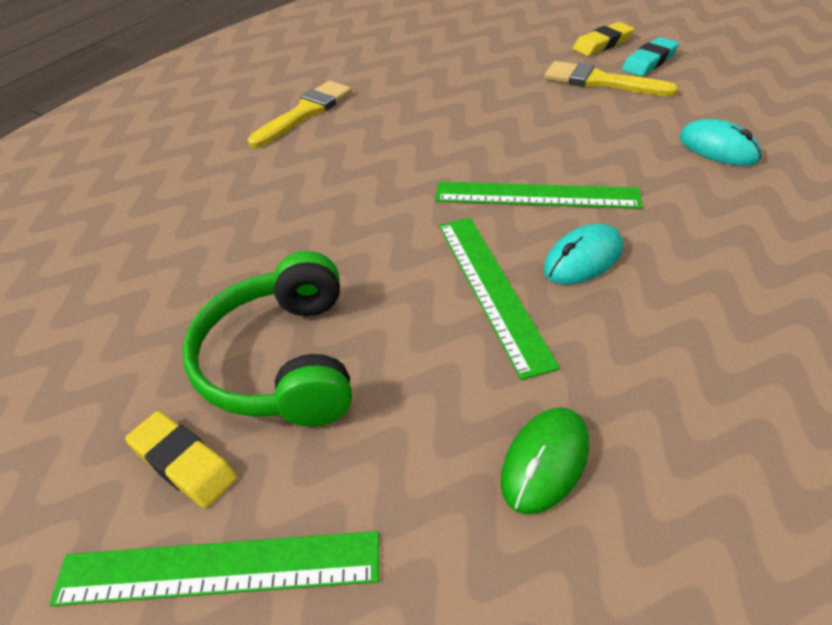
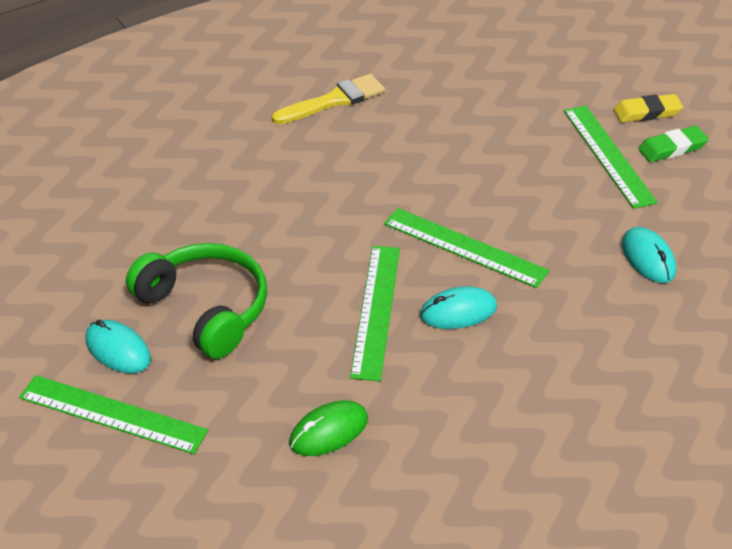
camera: 20 degrees right, 0 degrees up
(183, 463) = (118, 350): yellow eraser -> turquoise mouse
(281, 361) = (206, 308): green headphones -> green headphones turned 120 degrees clockwise
(601, 81) = (608, 155): yellow brush -> green ruler
(649, 61) = (672, 148): turquoise eraser -> green eraser

